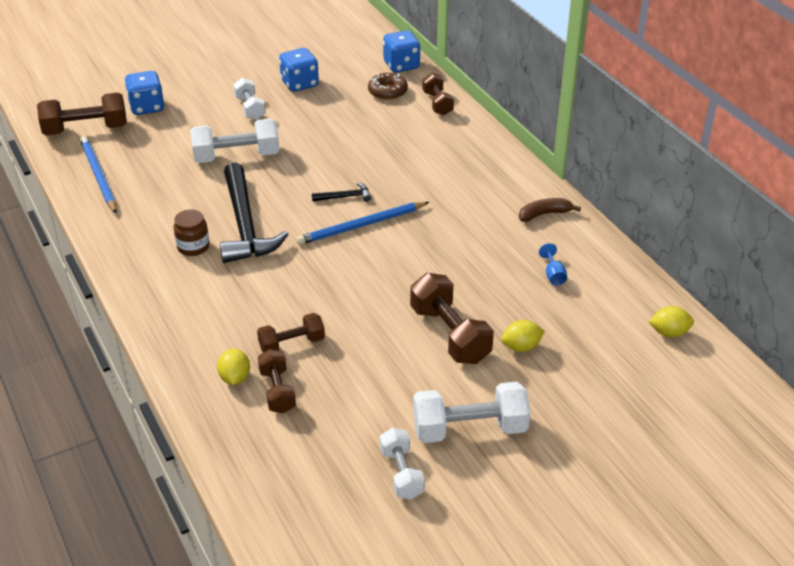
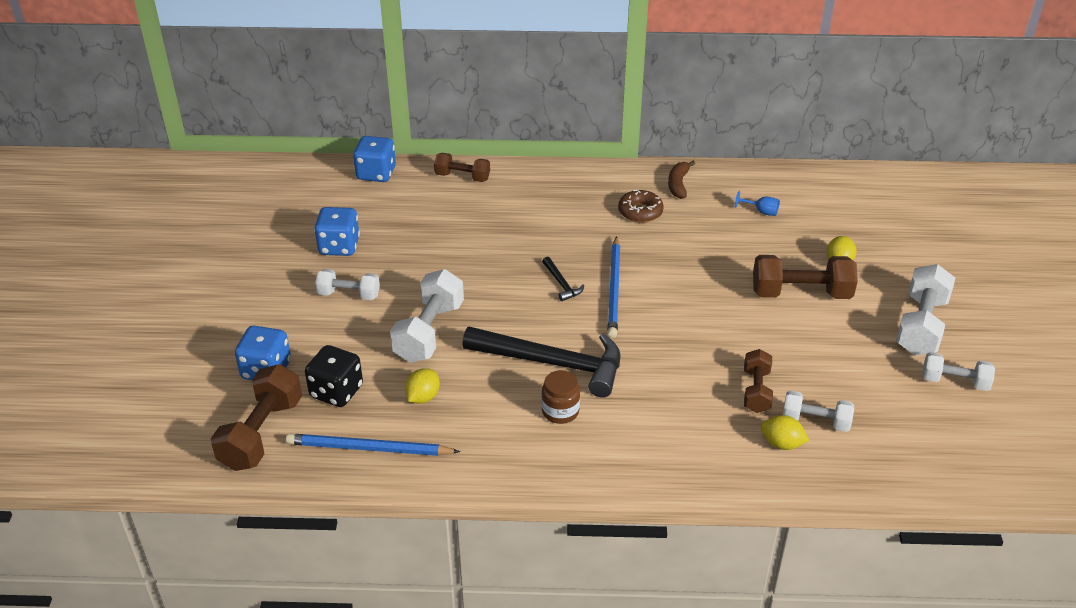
camera: 60 degrees left, 0 degrees up
(145, 142) = (336, 391): none -> black dice
(277, 391) = (815, 421): brown dumbbell -> white dumbbell
(345, 197) = (561, 284): black hammer -> black hammer turned 135 degrees clockwise
(387, 91) = (412, 198): brown donut -> brown donut (640, 212)
(669, 333) = (865, 186): yellow lemon -> yellow lemon (423, 397)

